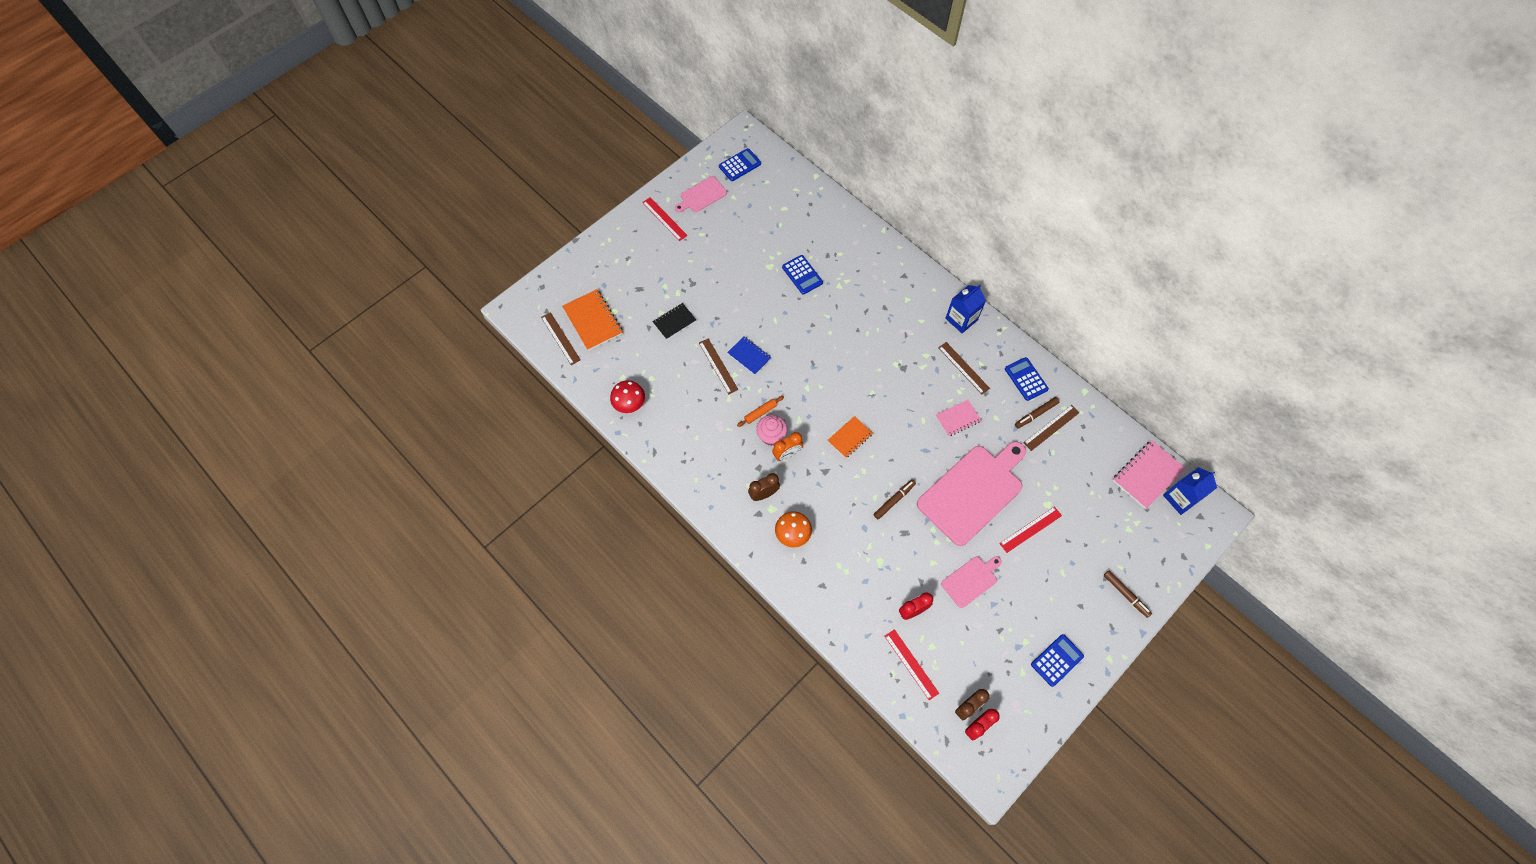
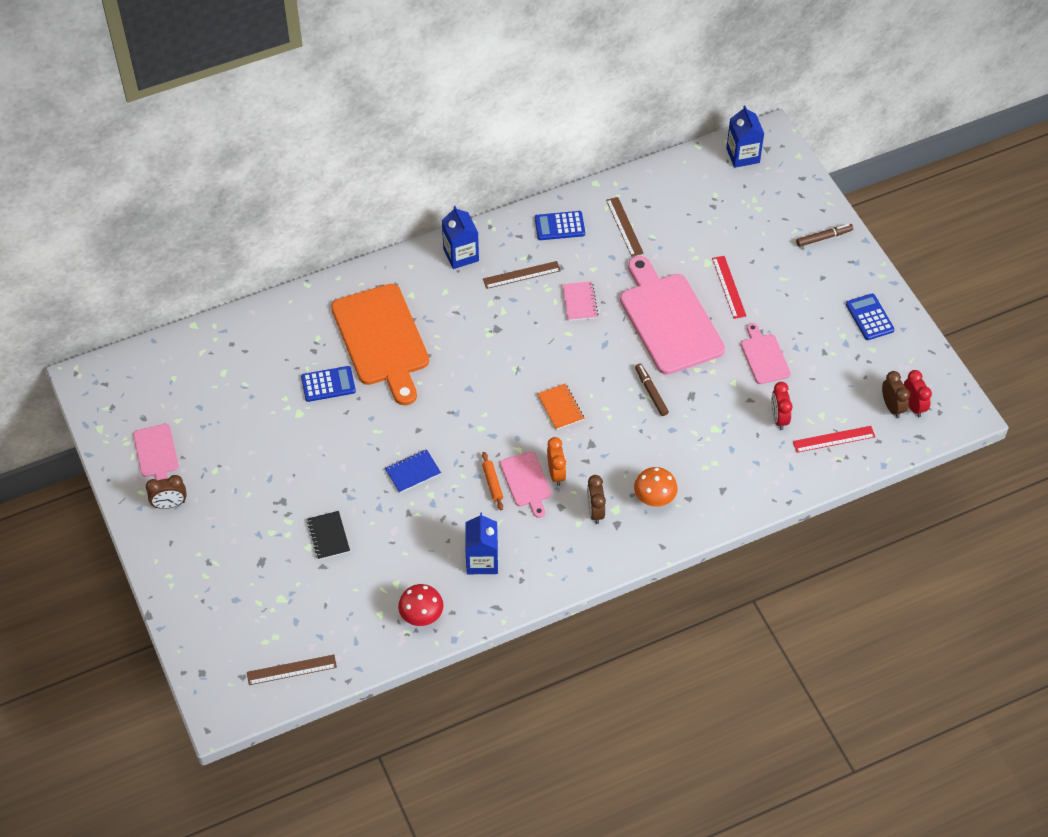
camera: 70 degrees left, 10 degrees down
(593, 321) = (283, 626): orange notebook -> none
(664, 219) = (170, 504): red ruler -> brown clock
(690, 428) = (482, 560): none -> blue carton
(718, 366) = (411, 508): brown ruler -> none
(740, 165) = (132, 398): blue calculator -> none
(771, 436) = (526, 482): pink cupcake -> pink cutting board
(857, 294) = (382, 339): none -> orange cutting board
(1036, 414) = (604, 233): brown marker -> none
(1147, 475) = (708, 170): pink notebook -> none

